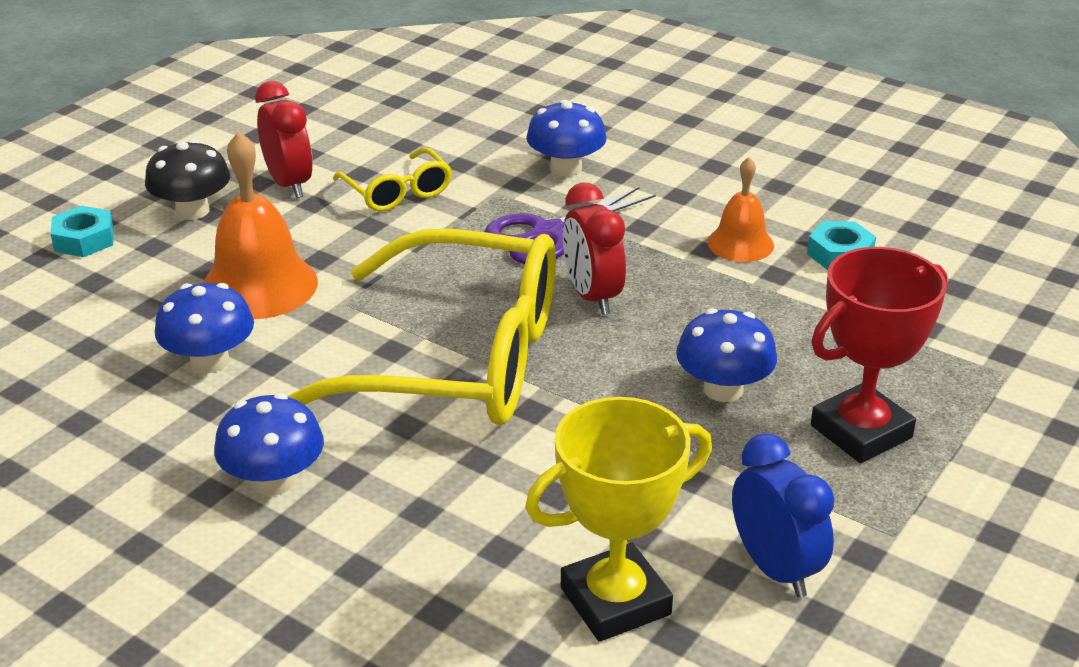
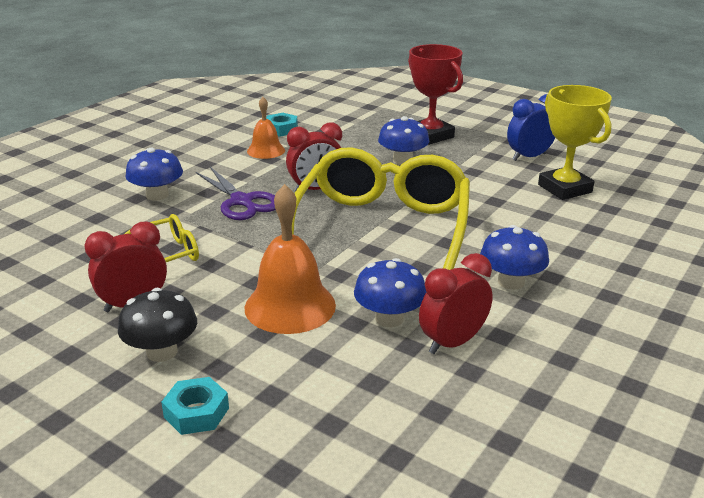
camera: 90 degrees left, 5 degrees down
(140, 411) = (452, 343): none -> red clock

